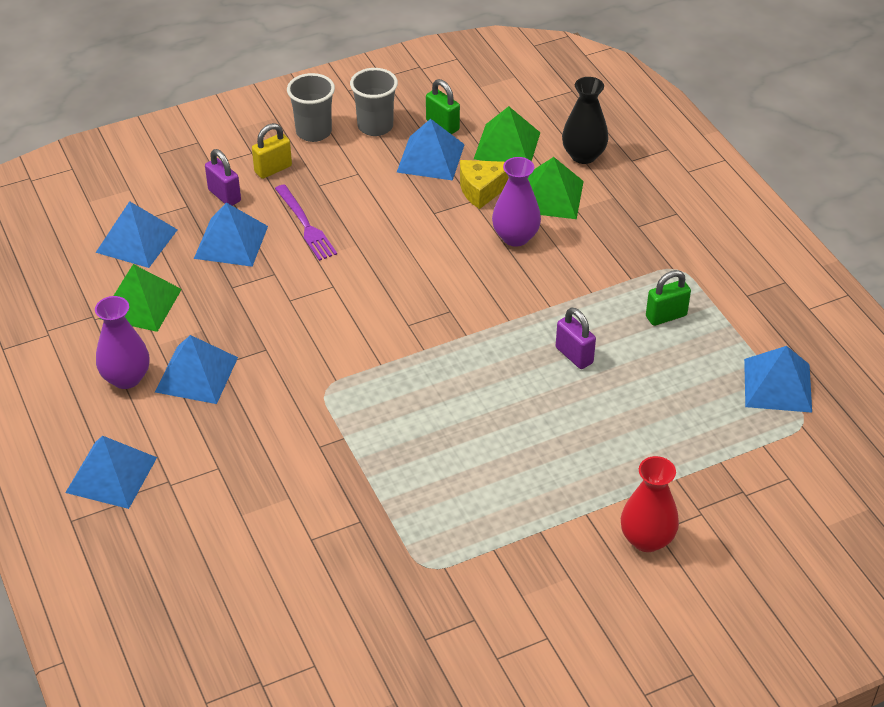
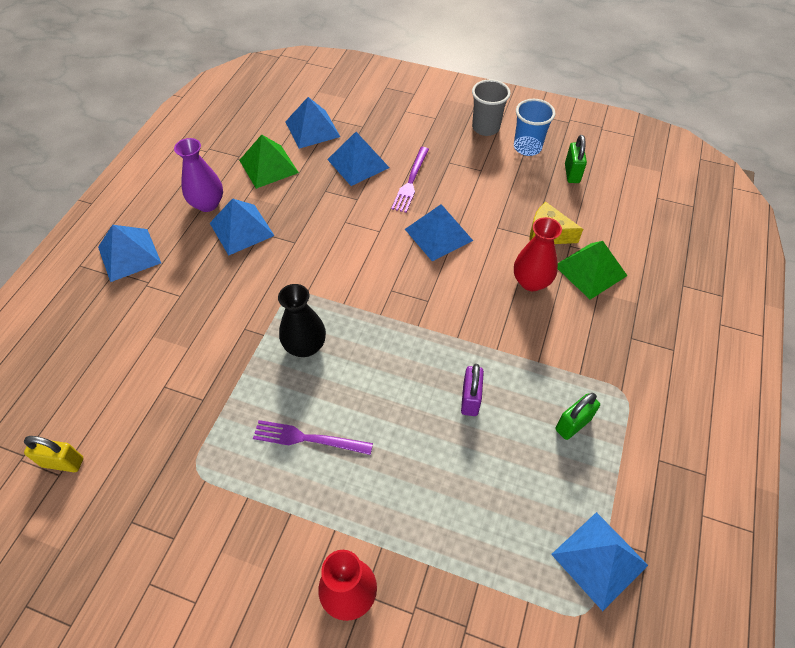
camera: 45 degrees right, 10 degrees up
(224, 195) = (389, 133): purple padlock -> none
(273, 169) = (435, 135): yellow padlock -> yellow padlock (63, 462)
(375, 126) = (527, 147): grey cup -> blue cup
(430, 158) = (538, 190): blue pyramid -> blue pyramid (438, 235)
(486, 476) = (308, 438): none -> purple fork
(507, 145) = (600, 214): green pyramid -> none
(515, 237) = (531, 282): purple vase -> red vase
(583, 155) = (648, 257): black vase -> black vase (305, 346)
(666, 316) = (573, 424): green padlock -> green padlock turned 60 degrees counterclockwise

